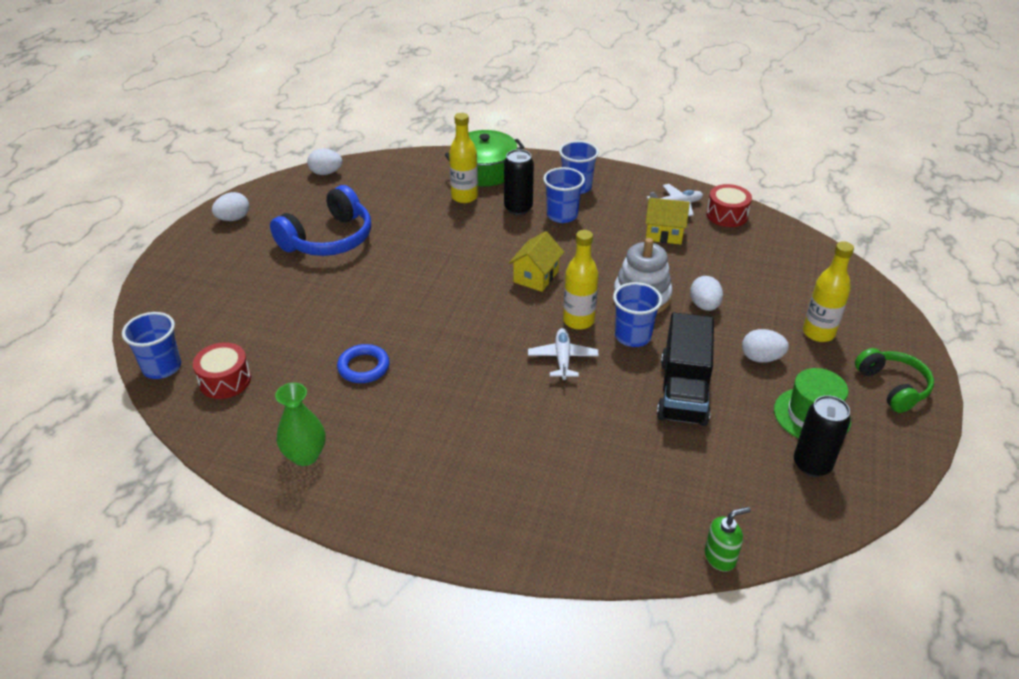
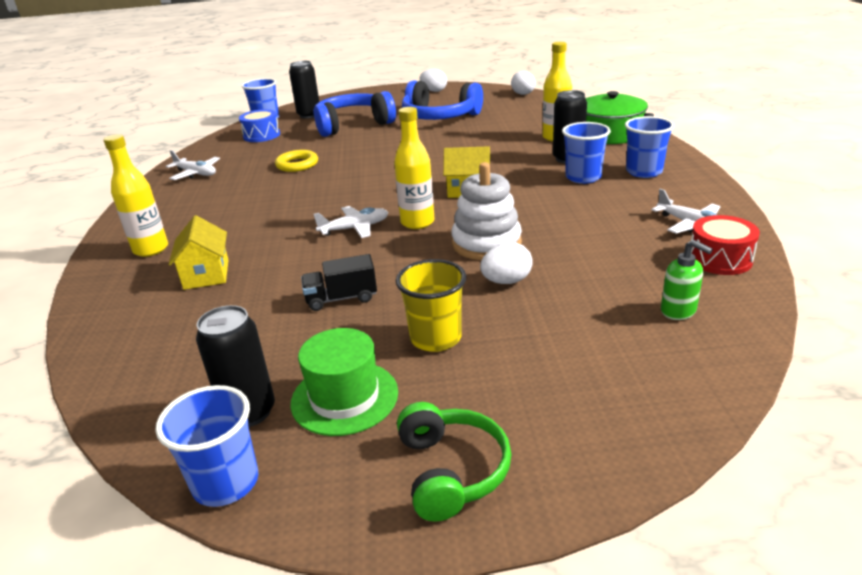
camera: 70 degrees right, 10 degrees down
(194, 328) = (309, 115): none -> black can
(225, 380) = (261, 135): red drum -> blue drum
(279, 302) = (353, 125): none -> blue headphones
(305, 456) = (196, 173): green vase -> white plane
(363, 367) = (297, 164): blue ring -> yellow ring
(632, 336) = (414, 253): blue cup -> blue cup (226, 483)
(664, 233) = (621, 230): yellow house -> yellow house (206, 274)
(683, 391) = (341, 298): black truck -> black truck, size x0.55
(720, 557) = (92, 369): green soap dispenser -> green soap dispenser (678, 311)
(761, 358) = (435, 338): white egg -> yellow cup
(818, 333) = (527, 376): yellow bottle -> yellow bottle (151, 249)
(892, 387) = (451, 471): green headphones -> green headphones turned 60 degrees counterclockwise

